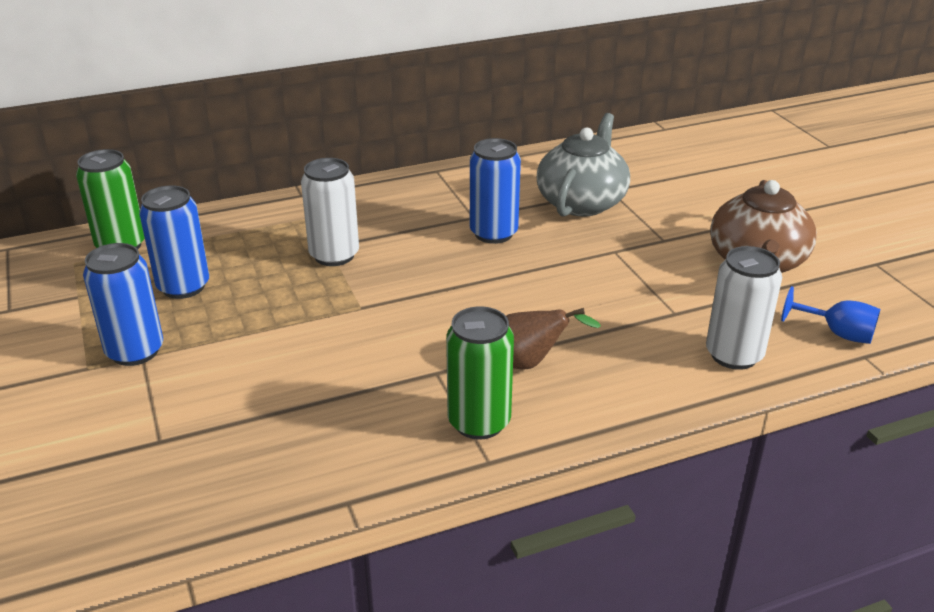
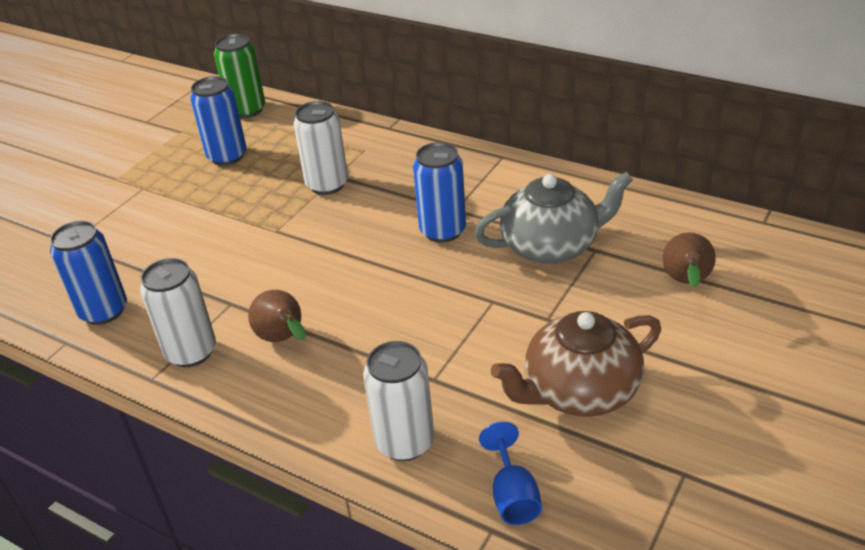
camera: 55 degrees right, 5 degrees up
(135, 351) = (145, 183): blue can -> blue can (104, 311)
(479, 422) = (191, 352): green can -> white can
(691, 178) = (686, 282): none -> brown pear

